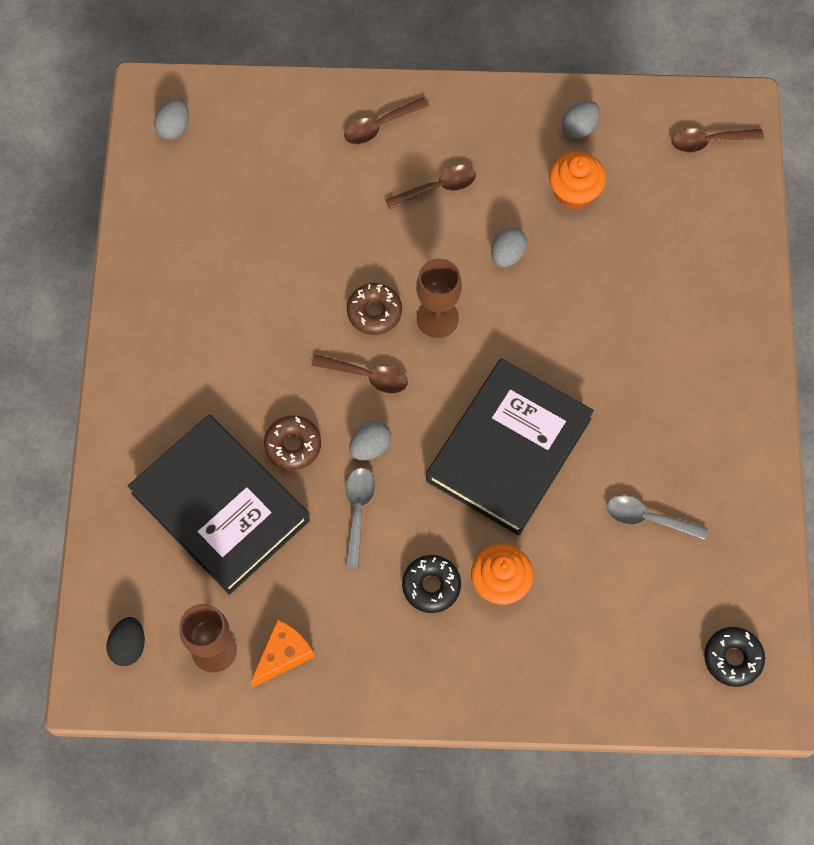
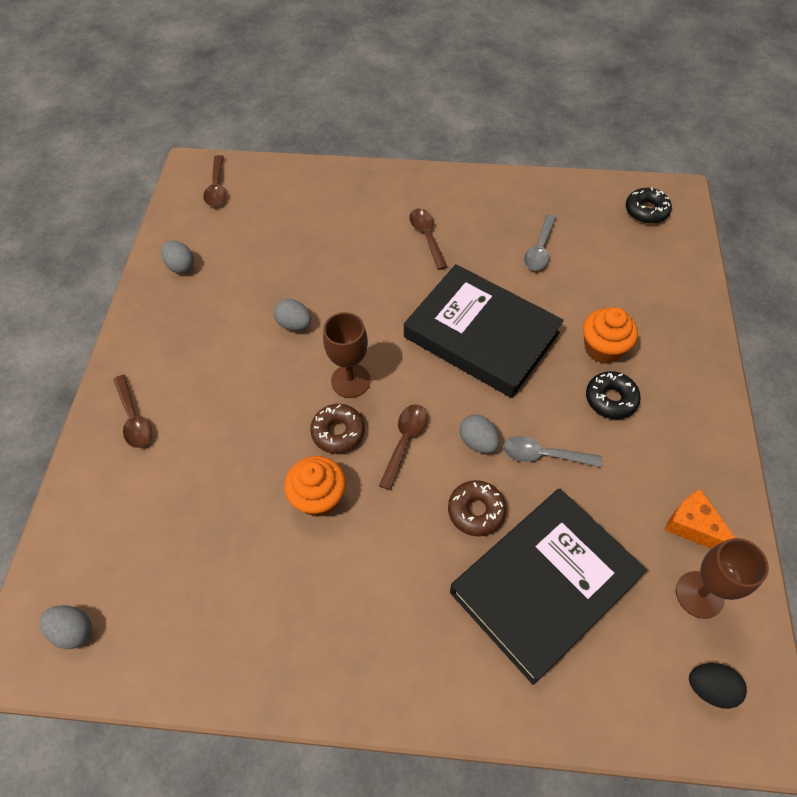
camera: 85 degrees left, 10 degrees down
(437, 188) = (215, 374): brown spoon -> brown spoon (427, 236)
(574, 193) = (243, 274): orange cupcake -> orange cupcake (319, 497)

